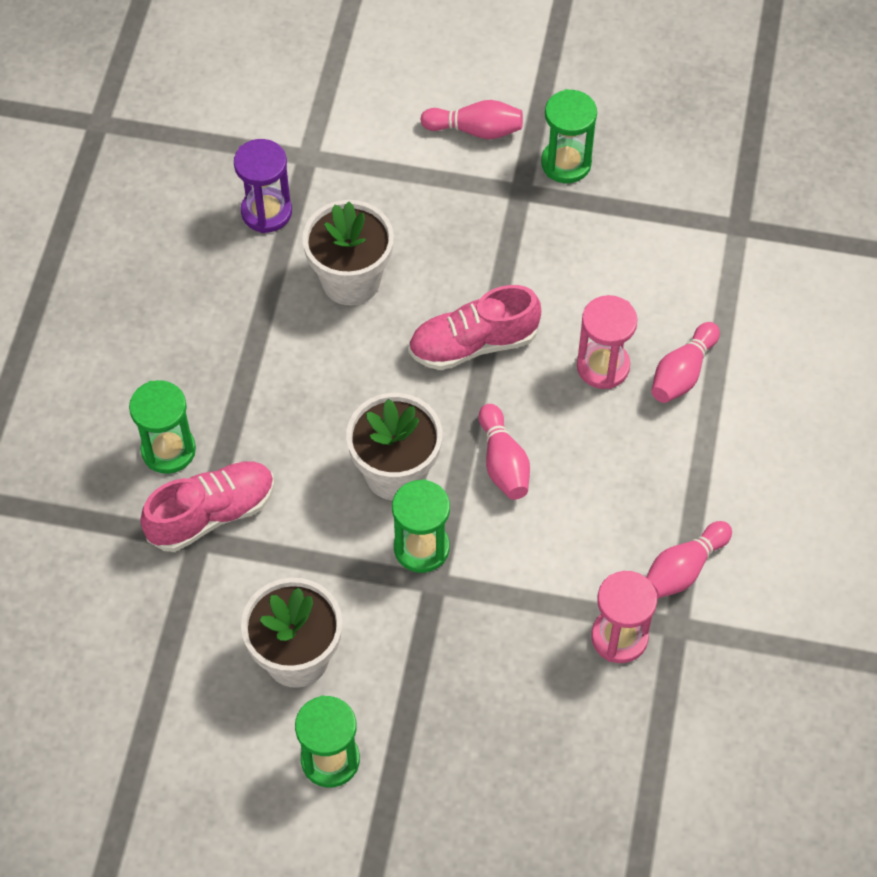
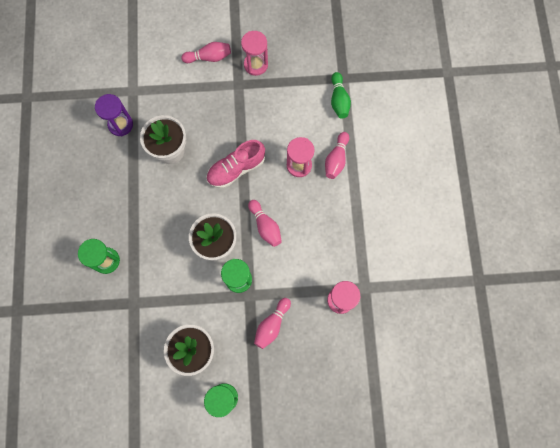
camera: 15 degrees left, 15 degrees up
(212, 514) = (136, 288): pink shoe -> none
(566, 163) = (256, 65): green hourglass -> pink hourglass
(683, 569) = (361, 258): pink bowling pin -> pink bowling pin (272, 325)
(718, 265) = (339, 100): none -> green bowling pin

